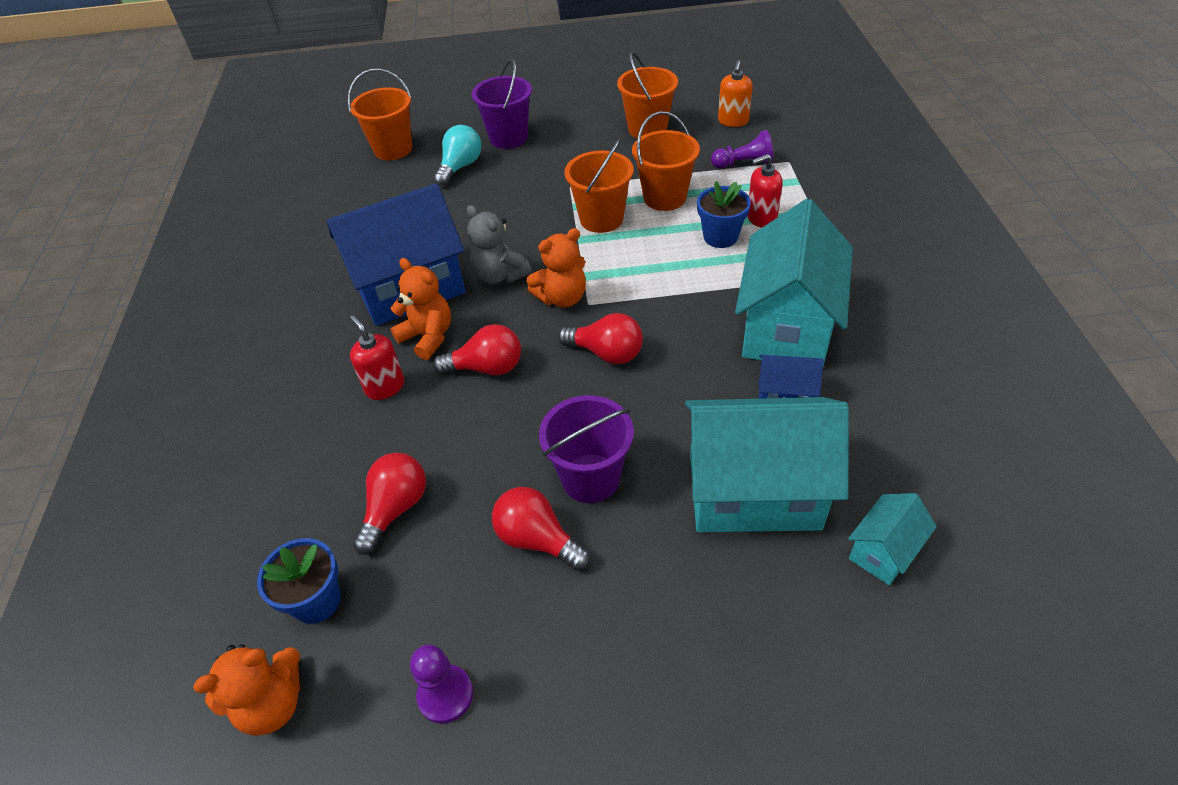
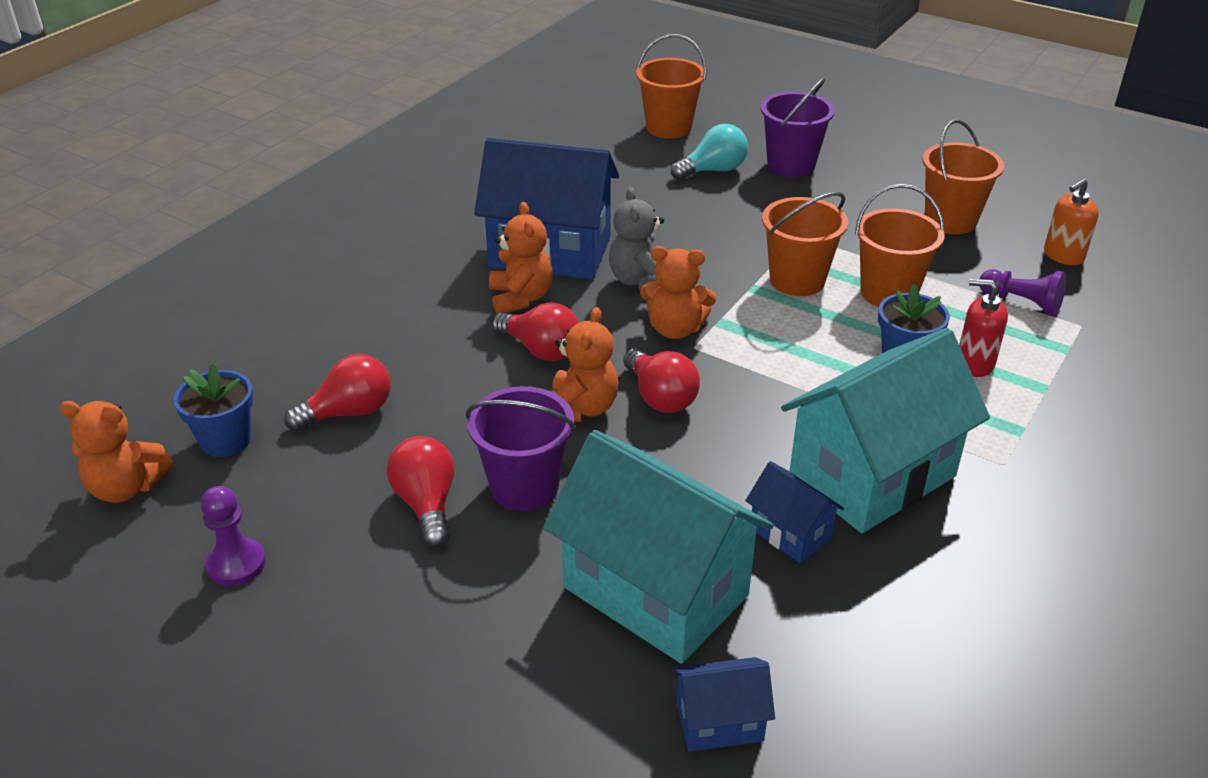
camera: 35 degrees right, 10 degrees down
(385, 387) = (443, 318): red soap dispenser -> none
(564, 394) = (581, 408): none -> orange teddy bear
(883, 551) = (719, 722): turquoise house -> blue house

